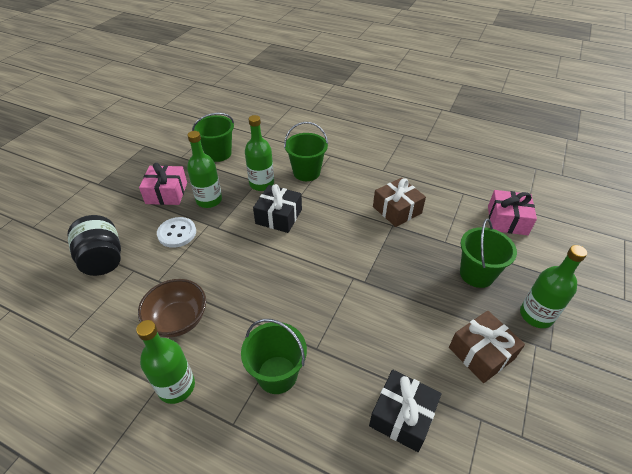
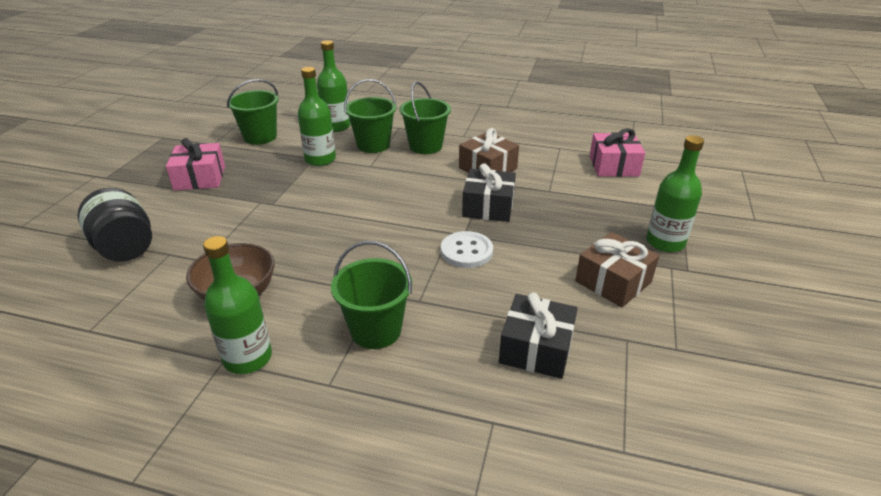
camera: 10 degrees left, 10 degrees down
(177, 233) = (220, 214): white button -> white button (466, 251)
(209, 200) = (256, 180): green bottle -> green bottle (336, 126)
(278, 216) = (347, 187): black gift -> black gift (488, 207)
(476, 274) = (591, 214): green bucket -> green bucket (425, 146)

